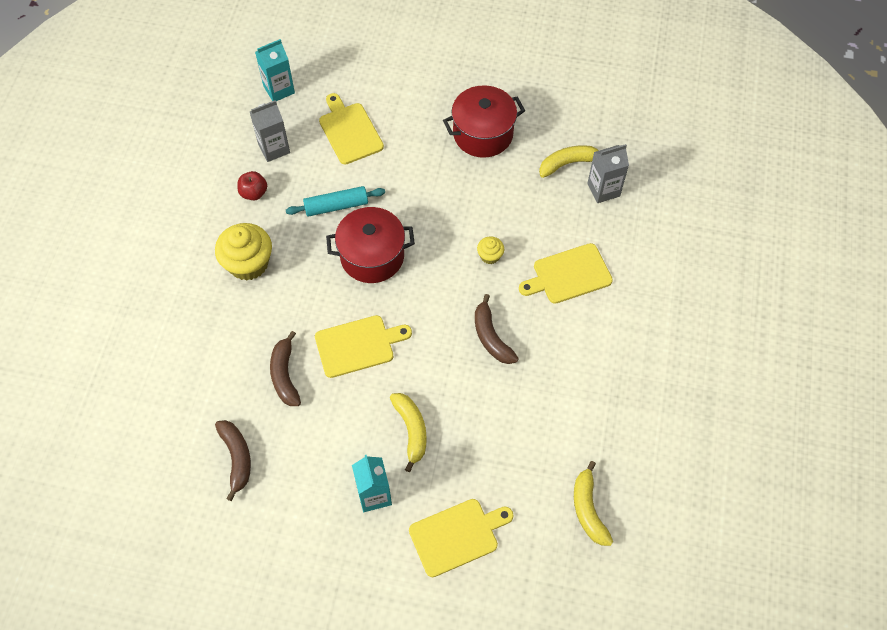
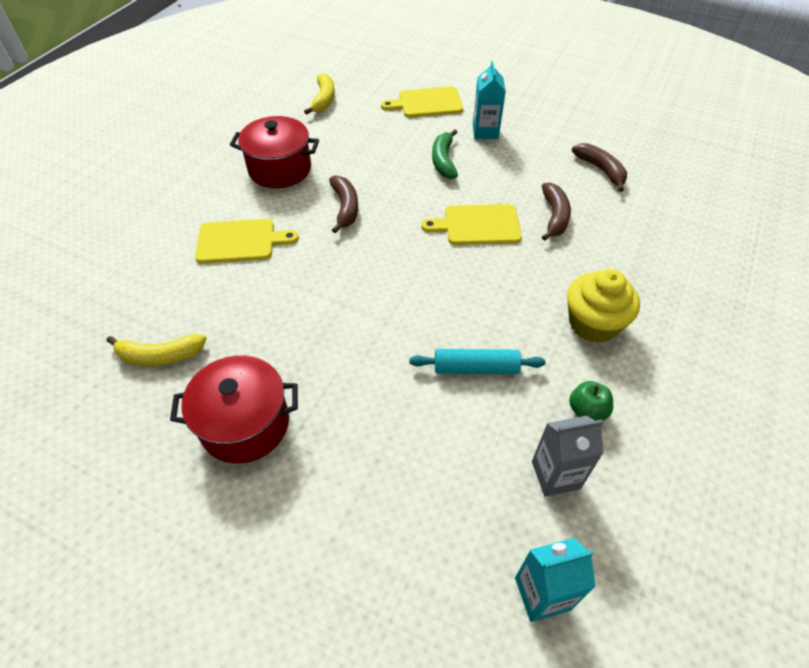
camera: 165 degrees left, 10 degrees down
(237, 458) = (601, 170): brown banana -> brown banana turned 150 degrees clockwise
(254, 193) = (587, 411): red apple -> green apple
(349, 131) = (435, 477): yellow cutting board -> none
(372, 256) = (444, 301): red pot -> red pot (280, 169)
(411, 430) = (443, 161): yellow banana -> green banana
(490, 256) = (312, 275): yellow cupcake -> none
(603, 190) = (143, 315): grey carton -> none

